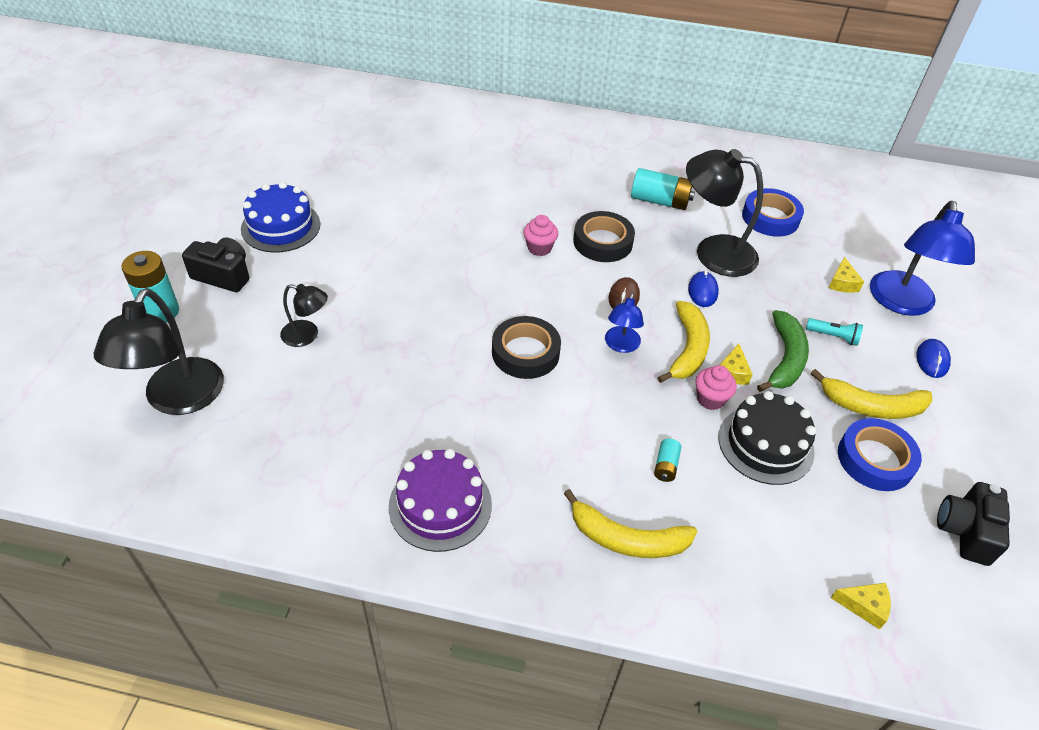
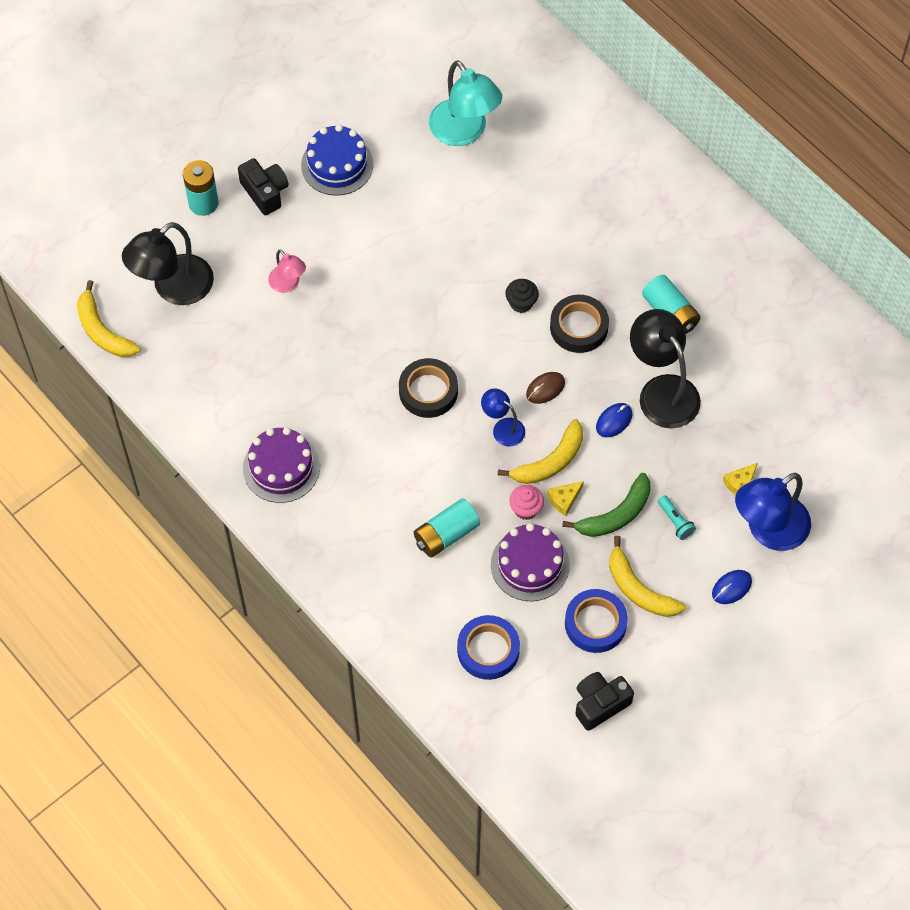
camera: 40 degrees right, 15 degrees up
(307, 335) = (288, 284): black lamp -> pink lamp
(378, 161) = (464, 132): none -> turquoise lamp
(539, 248) = (521, 303): pink cupcake -> black cupcake
(621, 345) = (503, 428): blue lamp -> blue lamp turned 75 degrees clockwise
(627, 539) = (376, 563): yellow banana -> yellow banana (103, 331)
(665, 466) = (446, 534): turquoise battery -> turquoise battery, size x1.93
(765, 444) = (530, 564): black cake -> purple cake
(770, 218) = (751, 387): blue tape -> blue tape (488, 650)
(864, 606) = (480, 696): yellow cheese -> none

